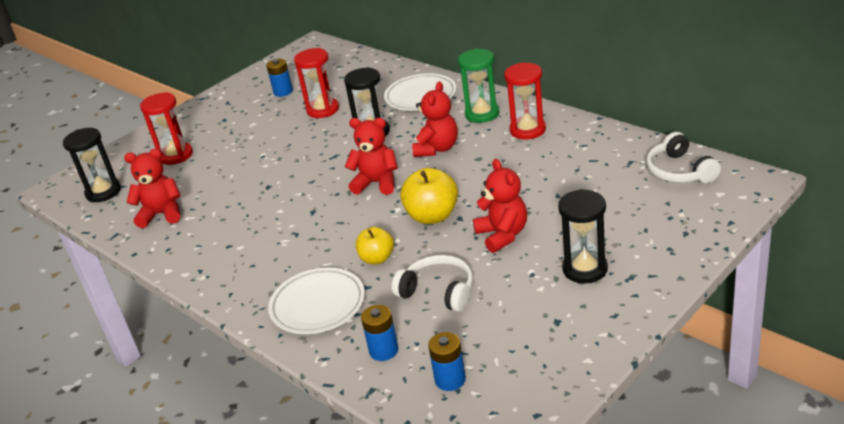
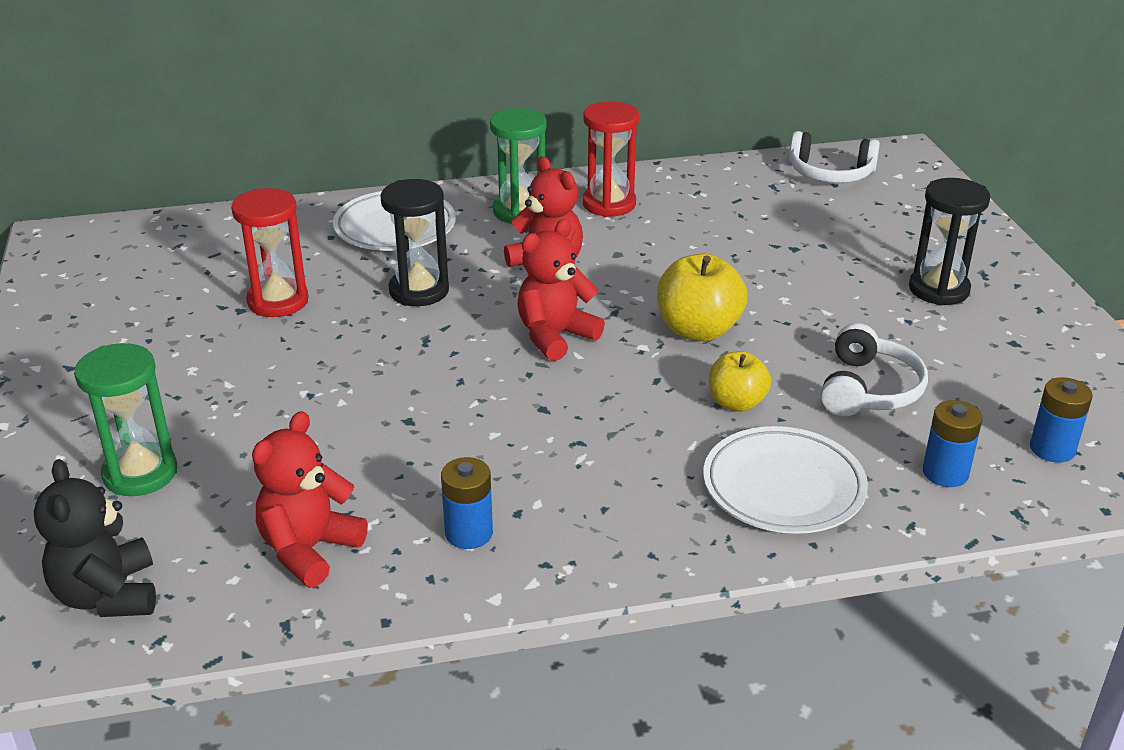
camera: 60 degrees left, 0 degrees up
(103, 192) = (108, 595): black hourglass -> black teddy bear
(176, 155) = (140, 473): red hourglass -> green hourglass
(283, 92) = (150, 311): blue battery -> blue battery (469, 533)
(438, 292) = (868, 389): white headphones -> white headphones turned 135 degrees clockwise
(502, 235) = (807, 305): red teddy bear -> none

